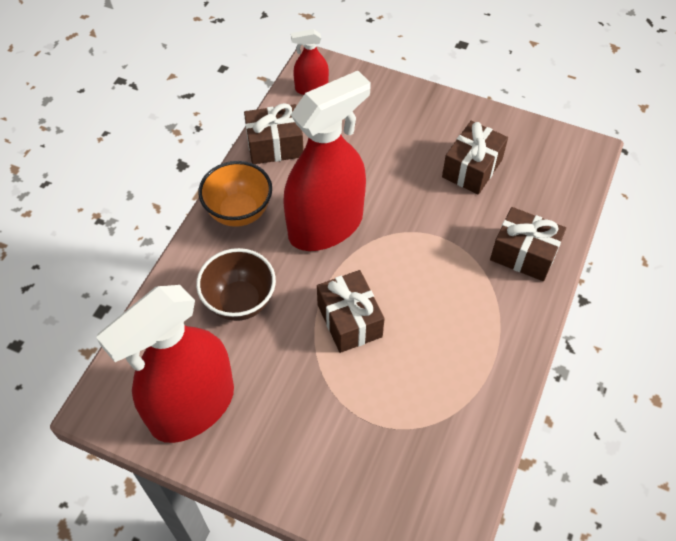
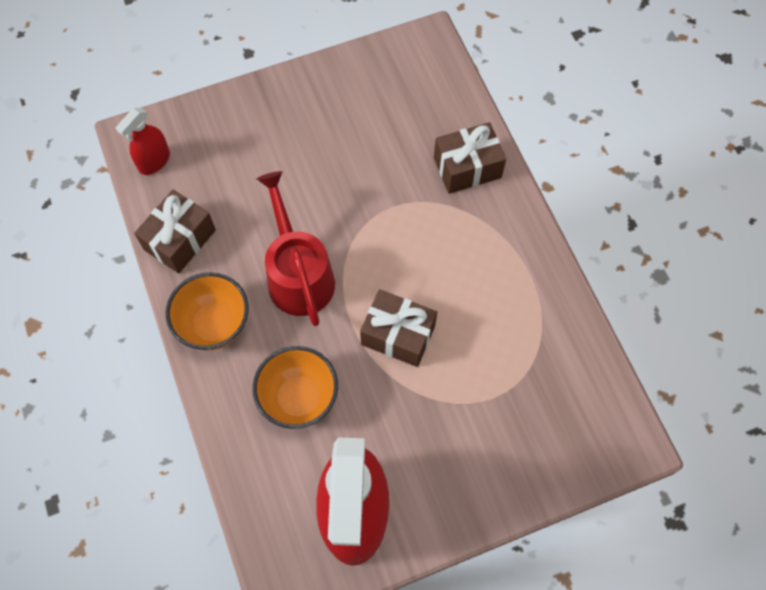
camera: 45 degrees left, 10 degrees up
(240, 302) = (299, 398): brown bowl -> orange bowl
(325, 226) = (298, 274): red spray bottle -> red watering can
(472, 168) = (360, 127): brown gift -> none

